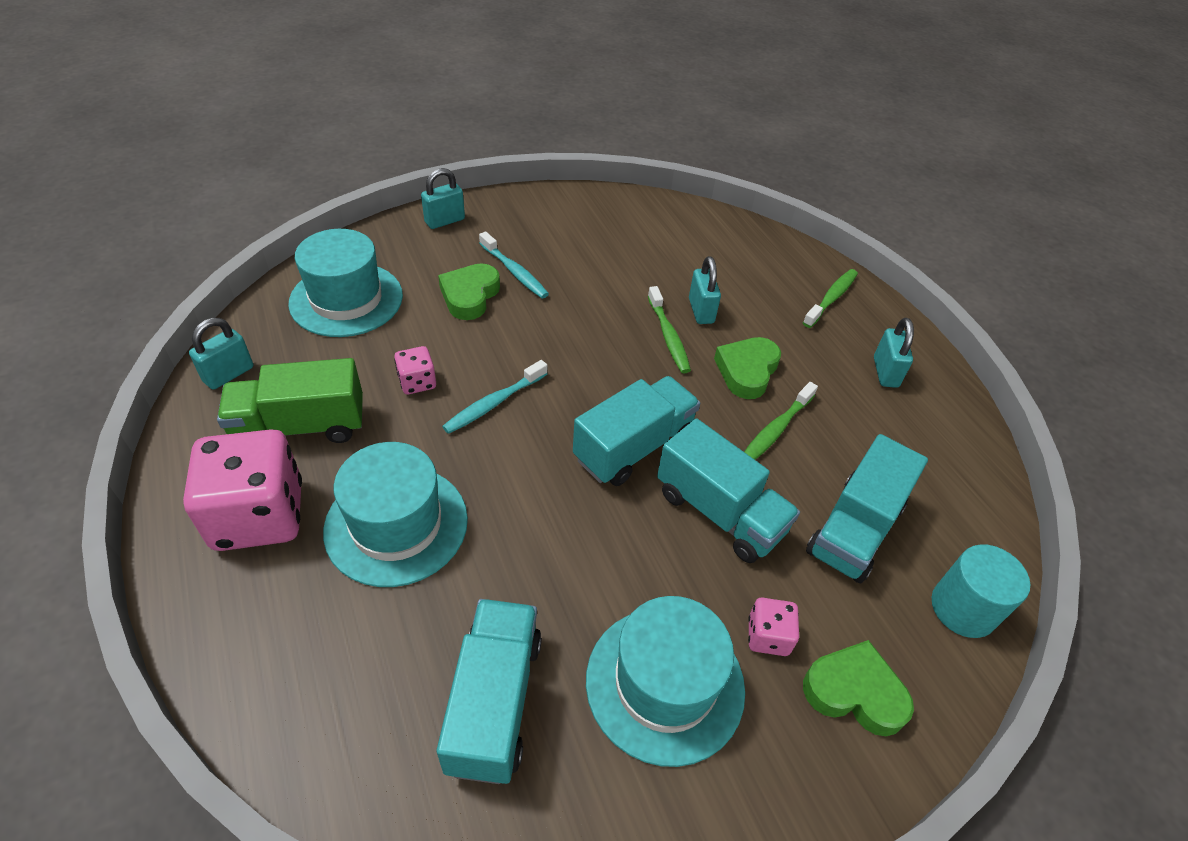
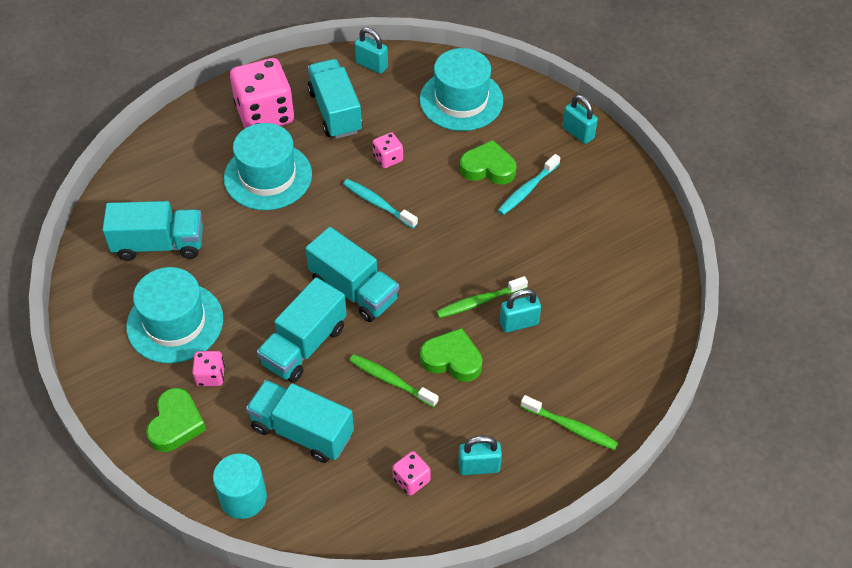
camera: 85 degrees right, 5 degrees up
(300, 426) = (335, 112): green truck -> turquoise truck
(910, 430) = (411, 480): none -> pink dice

